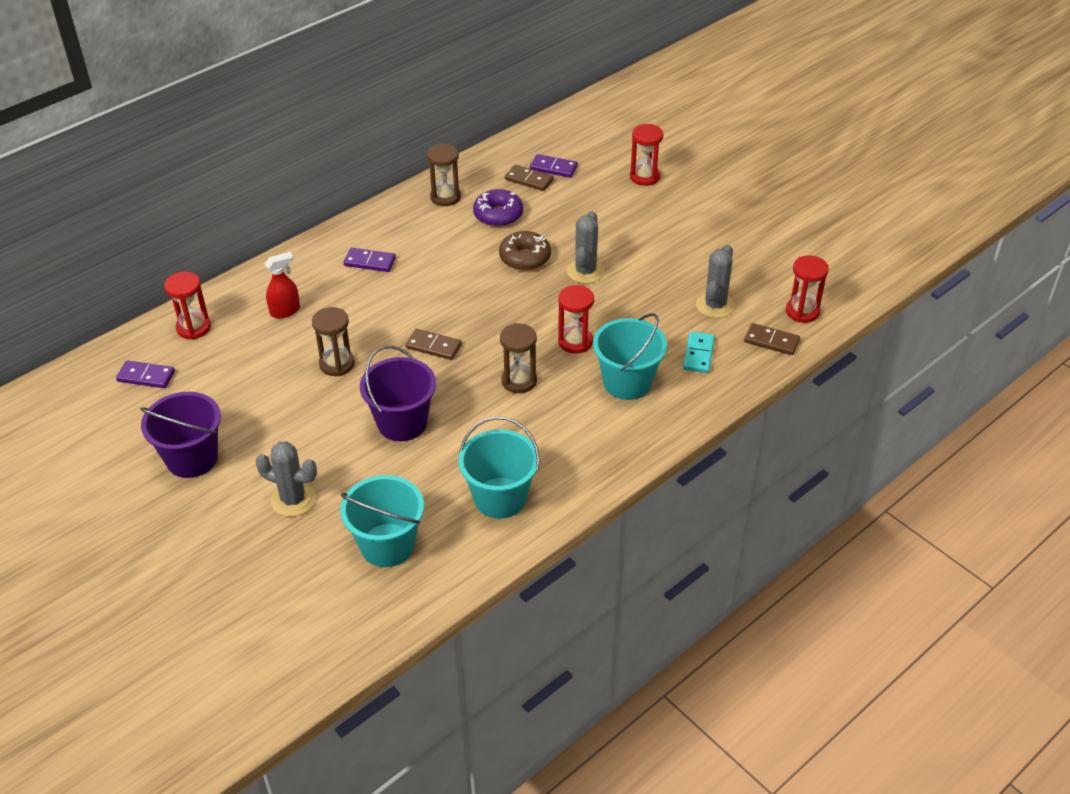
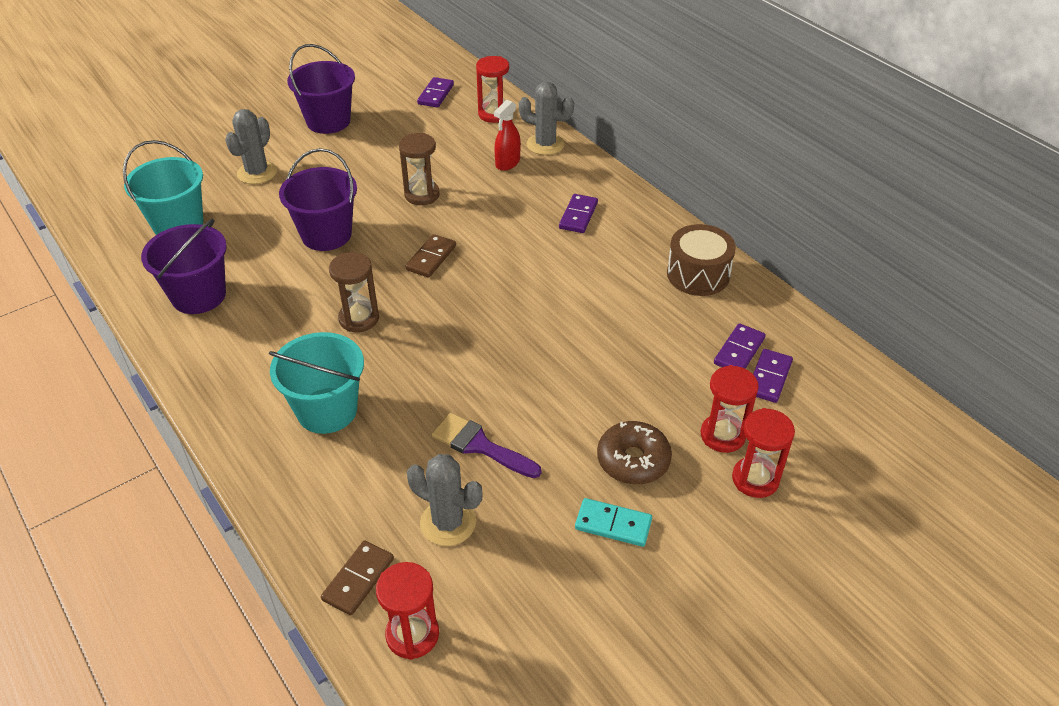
camera: 95 degrees right, 0 degrees up
(285, 311) = (507, 163): red spray bottle -> red spray bottle turned 60 degrees clockwise
(445, 197) = (698, 274): brown hourglass -> brown drum
(498, 215) = (661, 318): purple donut -> none
(500, 498) = (198, 295): turquoise bucket -> purple bucket
(525, 258) = (573, 337): brown donut -> brown donut (633, 460)
(529, 180) = (739, 351): brown domino -> purple domino
(575, 342) = (410, 370): red hourglass -> red hourglass (722, 435)
(585, 271) = (540, 391): grey cactus -> grey cactus (545, 144)
(644, 297) = (480, 446): none -> purple brush
(698, 354) = (355, 489): turquoise domino -> turquoise domino (613, 524)

